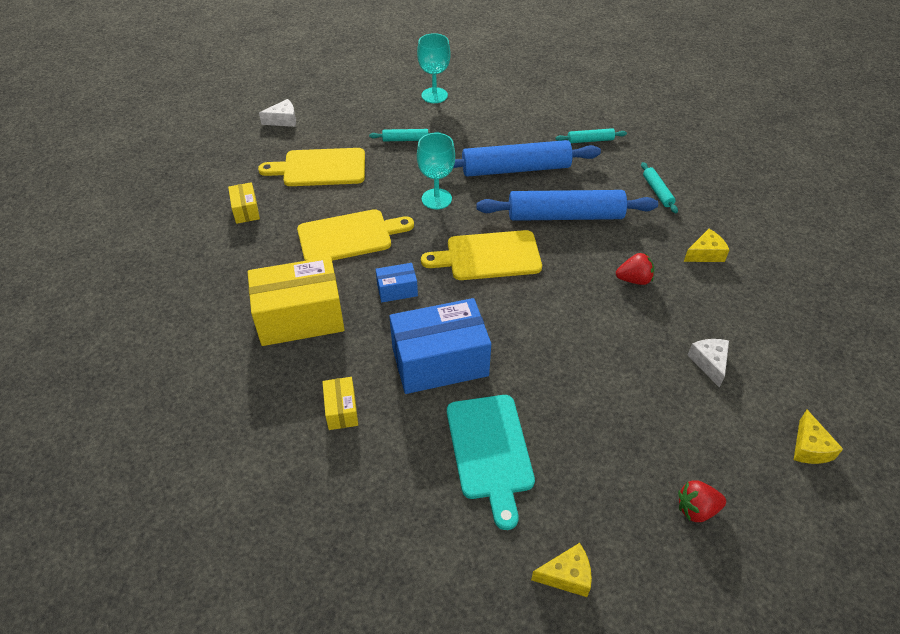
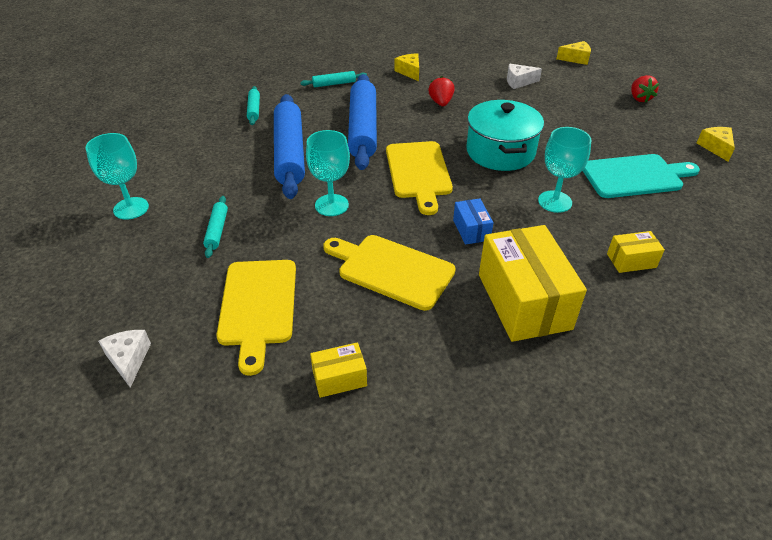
camera: 90 degrees left, 5 degrees down
(349, 236) = (391, 270): yellow cutting board -> yellow cutting board turned 45 degrees counterclockwise
(440, 361) = (555, 201): blue box -> turquoise goblet
(532, 325) = (500, 152): none -> turquoise pot

